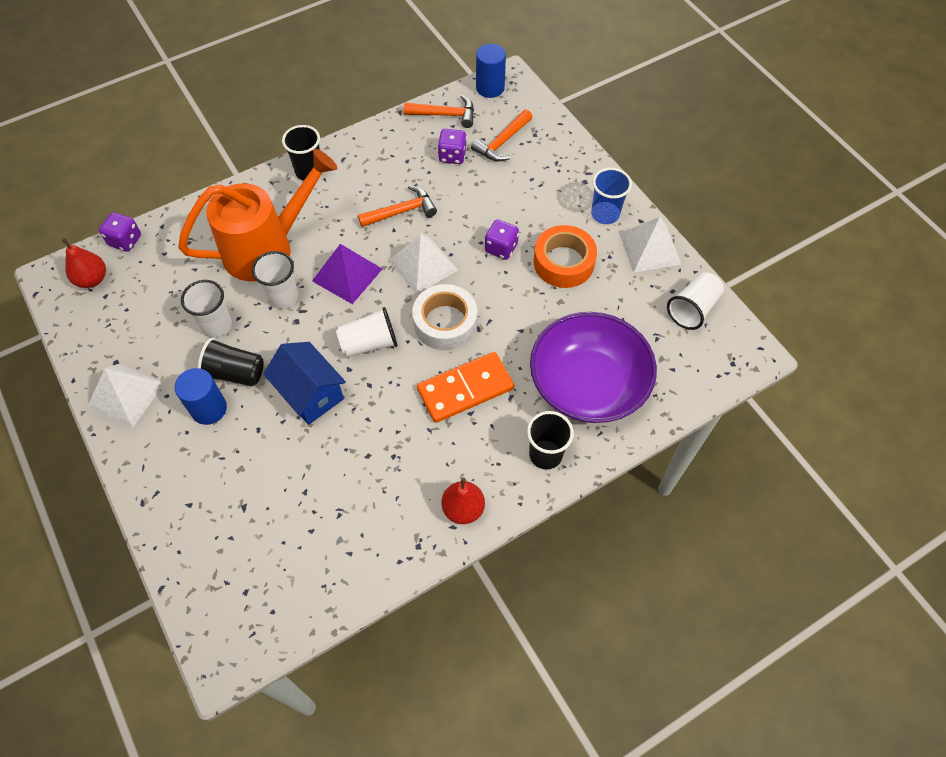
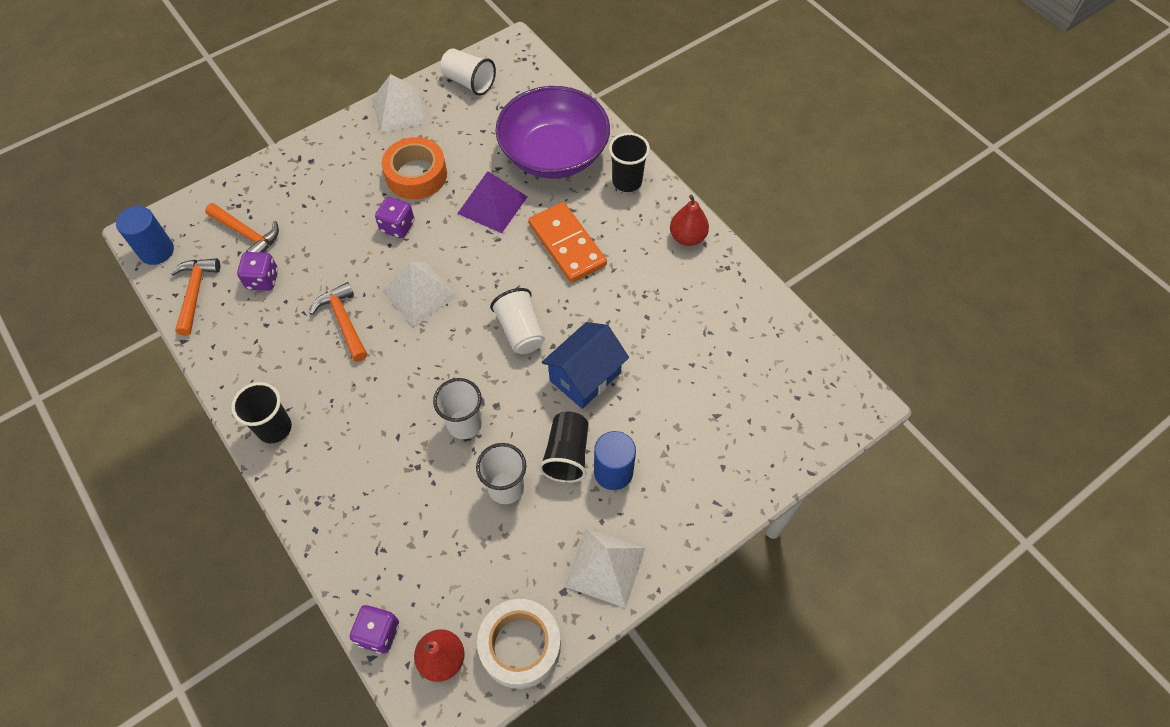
camera: 95 degrees left, 0 degrees up
(268, 247) = (393, 454): orange watering can -> none
(347, 274) = (432, 364): purple pyramid -> purple pyramid (492, 205)
(445, 323) = (492, 267): white tape -> white tape (520, 646)
(605, 214) = (356, 144): blue cup -> none

